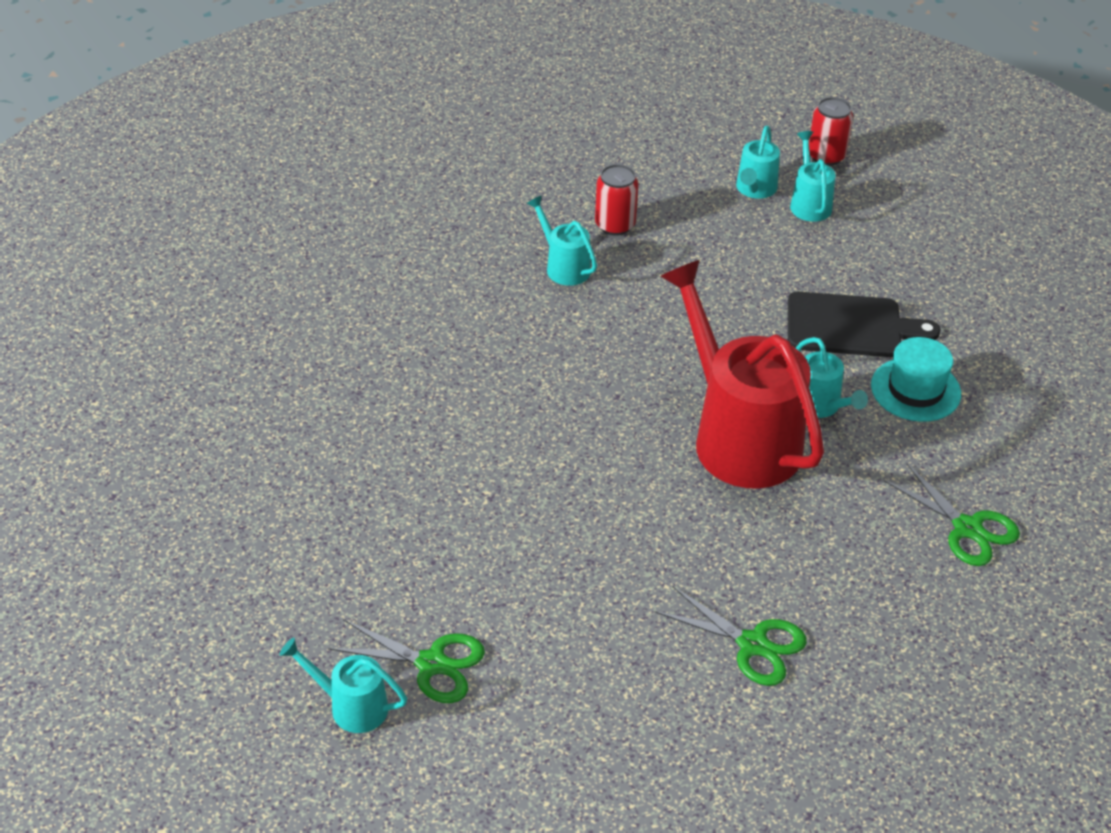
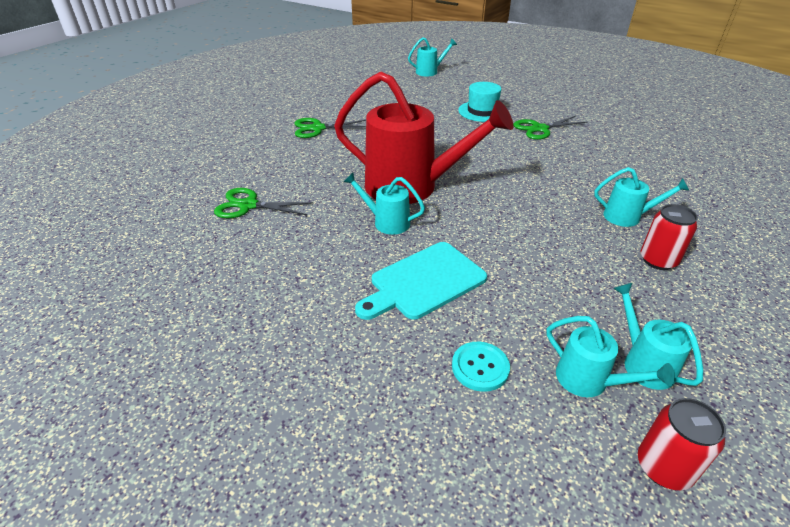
camera: 140 degrees right, 5 degrees down
(431, 664) = (422, 85): green scissors -> green scissors (540, 129)
(850, 326) = (424, 282): black cutting board -> turquoise cutting board
(876, 249) = (480, 367): none -> turquoise button
(915, 390) = (338, 263): turquoise hat -> turquoise hat (482, 111)

